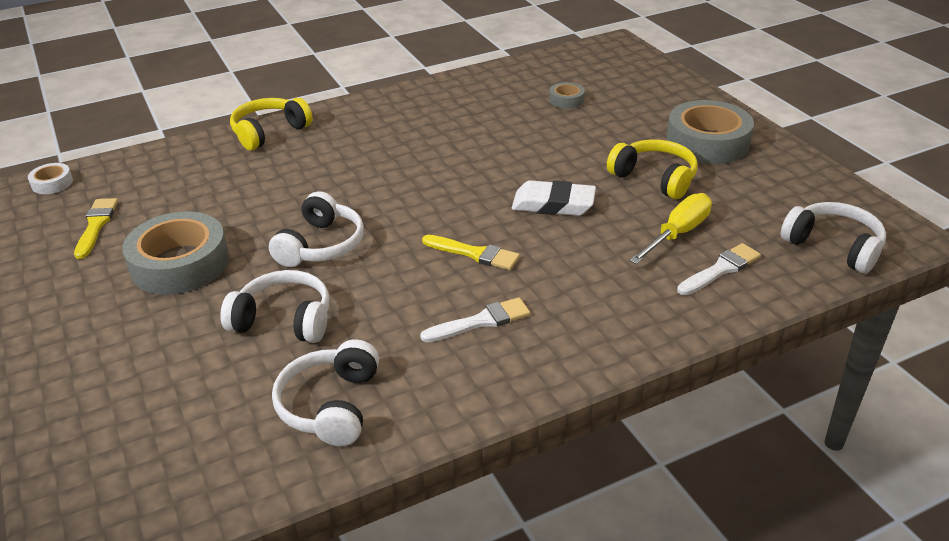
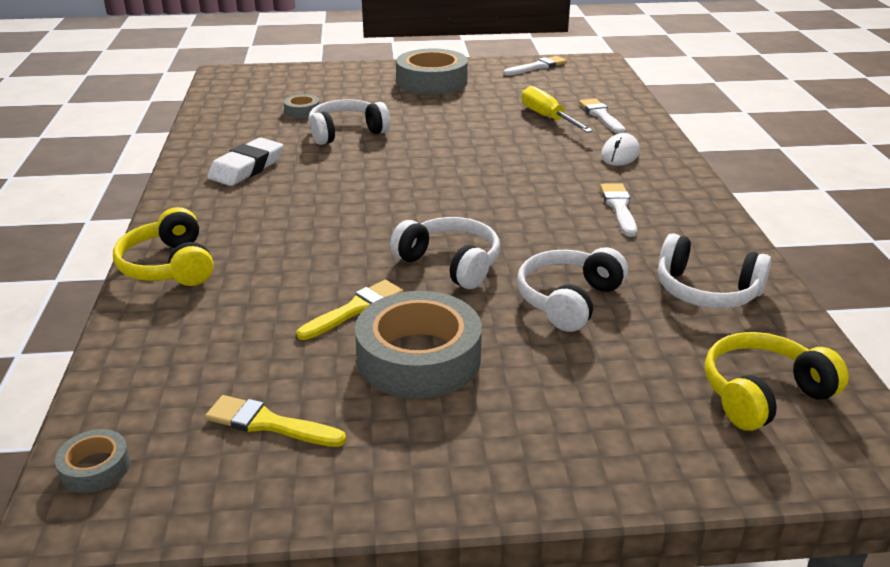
camera: 70 degrees left, 5 degrees down
(52, 183) = (95, 467): white tape -> grey tape
(474, 253) = (520, 193): yellow brush -> yellow brush (355, 309)
(553, 204) = (471, 149): white eraser -> white eraser (247, 168)
(617, 301) = (620, 154): none -> white mouse
(654, 178) = (466, 108): yellow headphones -> yellow headphones (763, 394)
(831, 195) = (537, 67): none -> white brush
(833, 247) = (596, 81): white headphones -> white headphones (346, 132)

